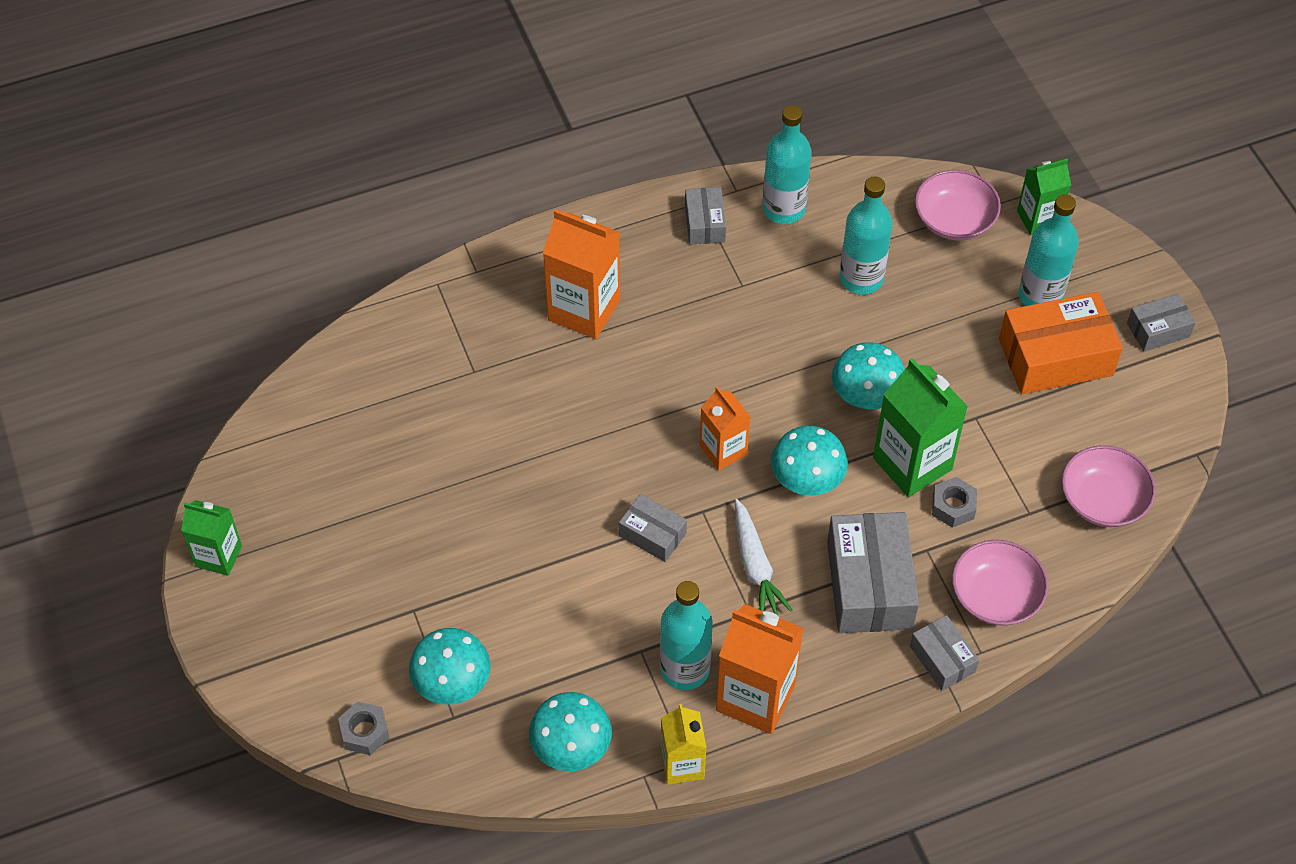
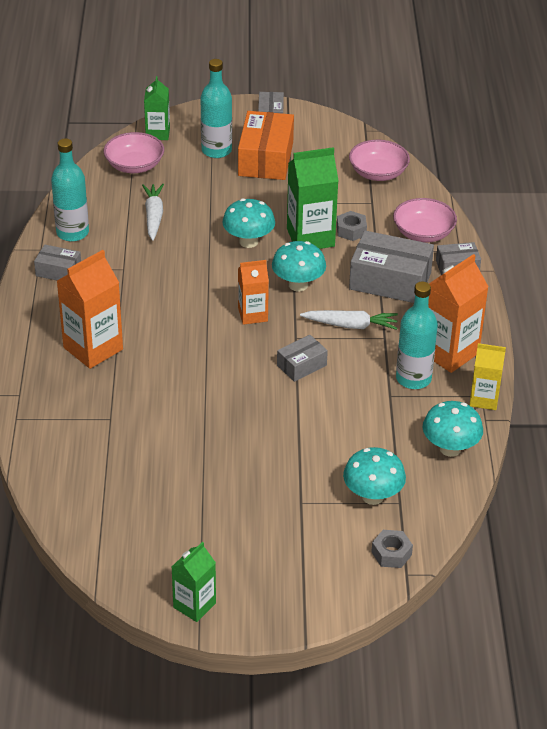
camera: 70 degrees left, 15 degrees down
(861, 278) = (154, 216): turquoise bottle -> white carrot

